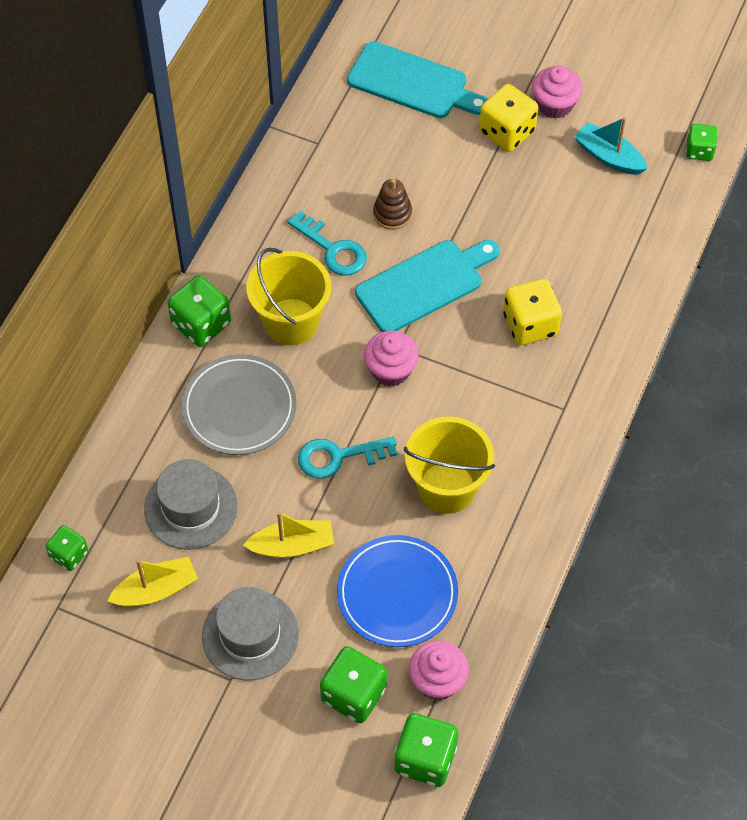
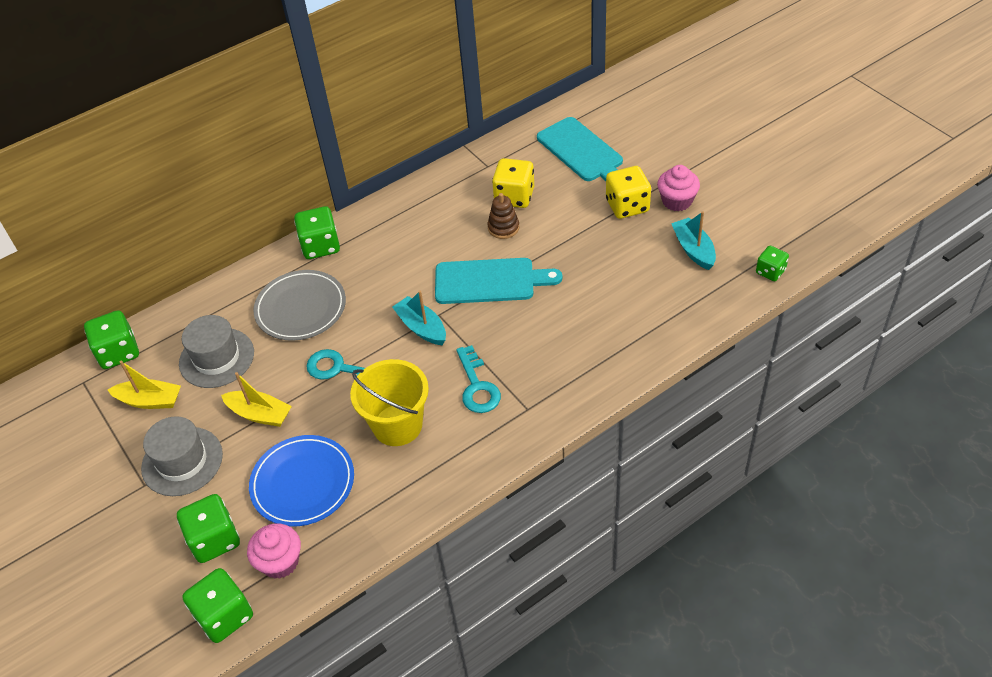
camera: 35 degrees right, 10 degrees down
(69, 554) = (118, 352): green dice -> green dice, size x1.63
(291, 322) = (379, 268): yellow bucket -> none
(333, 249) = (444, 234): turquoise key -> turquoise key (477, 386)
(391, 370) = (421, 327): pink cupcake -> turquoise boat
(530, 325) = (546, 339): yellow dice -> yellow dice (514, 197)

